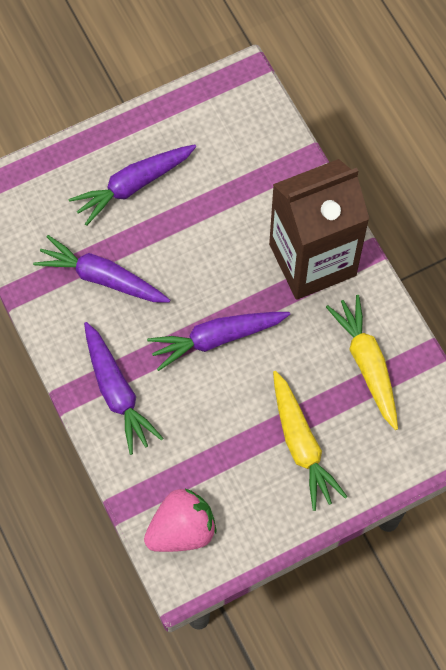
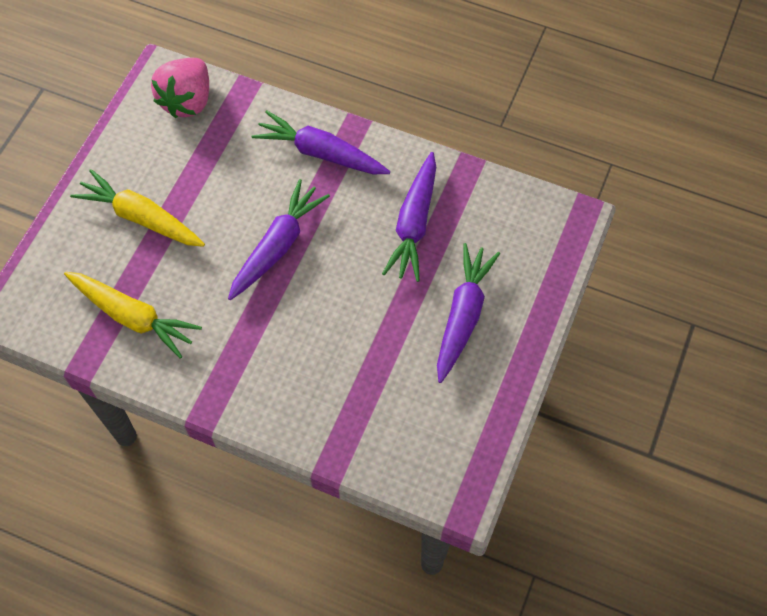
camera: 140 degrees right, 5 degrees down
(102, 278) = (414, 224): purple carrot -> purple carrot turned 120 degrees clockwise
(312, 260) = (250, 369): brown carton -> none

